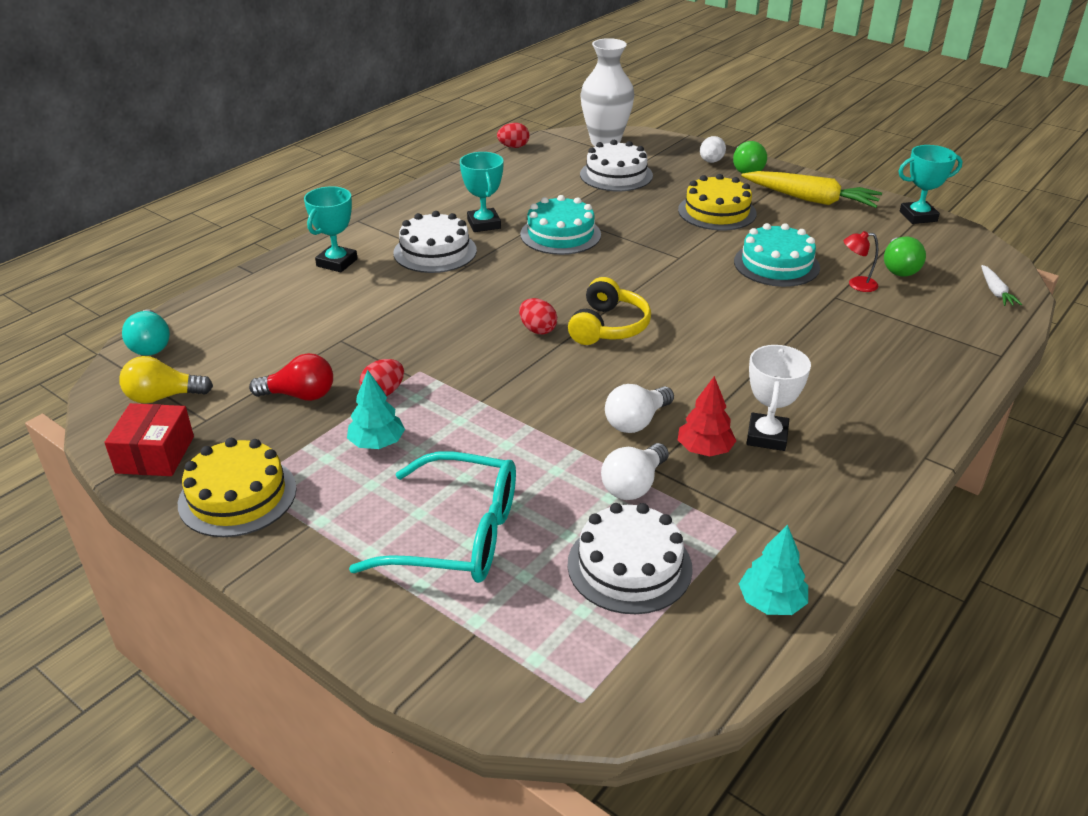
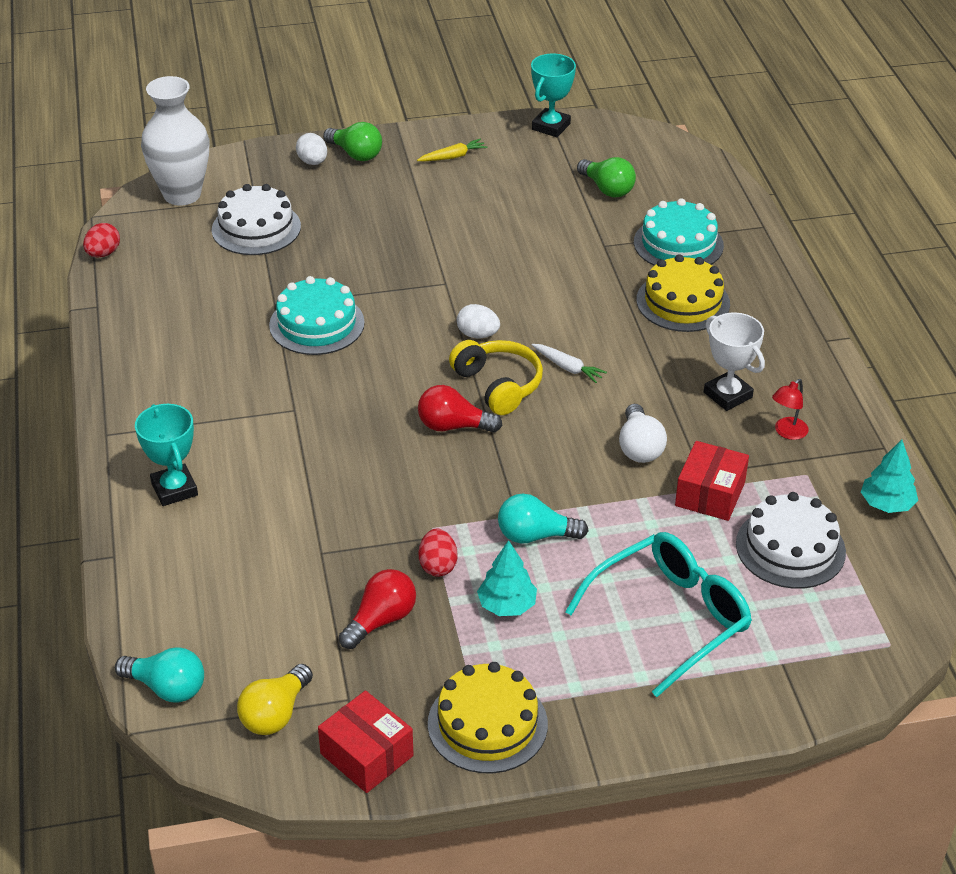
camera: 50 degrees left, 5 degrees up
(435, 251) = (241, 415): white cake -> none
(469, 420) = (535, 535): none -> turquoise light bulb
(484, 224) = (232, 358): turquoise trophy -> none
(537, 330) = (453, 426): red egg -> red light bulb
(633, 485) = (710, 494): white light bulb -> red box
(647, 294) = (478, 335): none -> white egg
(704, 450) = (709, 434): red tree -> none
(717, 212) = (402, 216): yellow cake -> yellow cake (683, 302)
(776, 264) = (523, 242): turquoise cake -> turquoise cake (678, 244)
(811, 199) = (453, 157): yellow carrot -> yellow carrot, size x0.48
(856, 284) = (601, 224): red lamp -> red lamp (787, 432)
(995, 292) = (691, 170): white carrot -> white carrot (568, 368)

